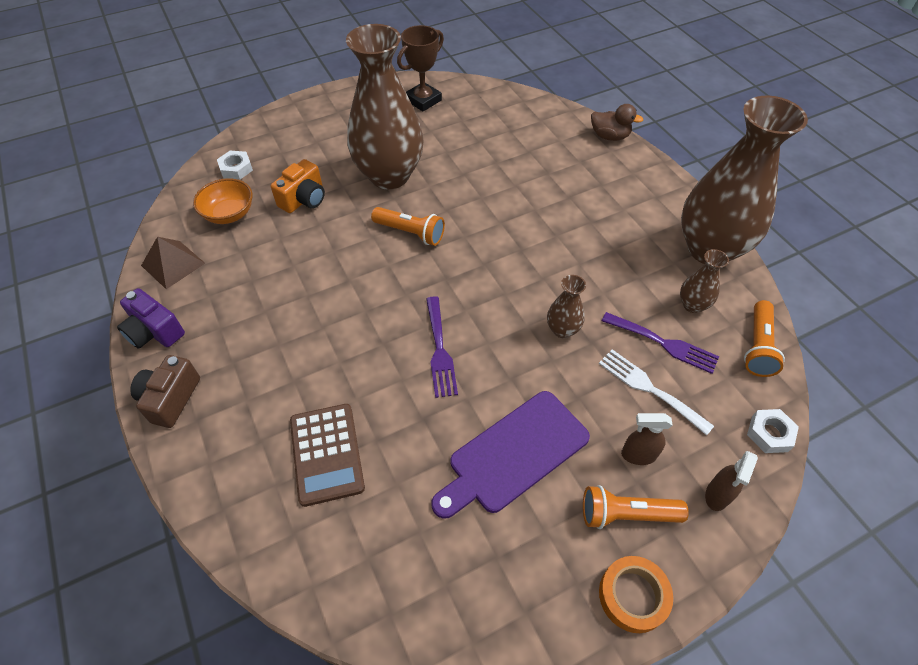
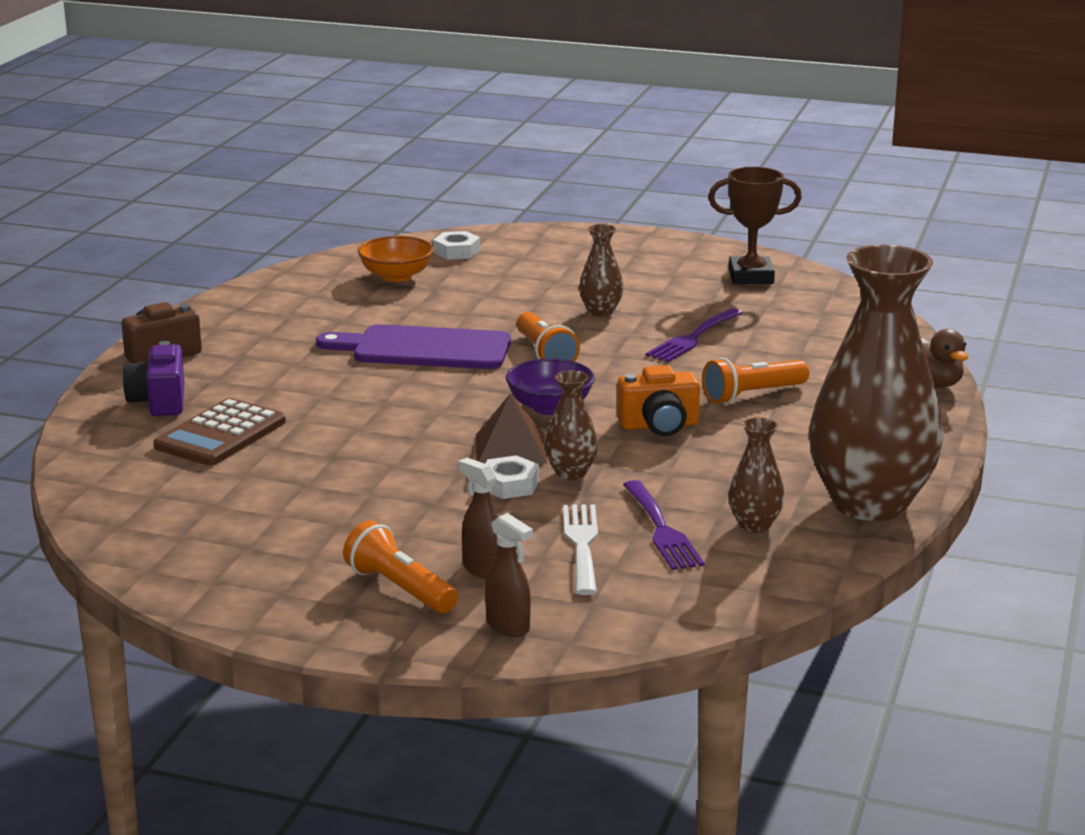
camera: 45 degrees right, 30 degrees down
(154, 331) = (212, 315): purple camera -> purple camera (159, 401)
(173, 264) = (294, 285): brown pyramid -> brown pyramid (510, 448)
(304, 199) = (483, 294): orange camera -> orange camera (659, 425)
(389, 175) = (601, 312): brown vase -> brown vase, size x0.42
(440, 350) = (425, 430): purple fork -> purple fork (693, 338)
(475, 279) = (550, 407): none -> purple bowl
(513, 454) = (370, 511): purple cutting board -> purple cutting board (424, 349)
(633, 596) = (314, 624): orange tape -> none
(717, 495) = (508, 627): brown spray bottle -> brown spray bottle turned 120 degrees counterclockwise
(757, 347) = (768, 582): orange flashlight -> orange flashlight (752, 395)
(769, 434) = (648, 629): white nut -> white nut (509, 485)

